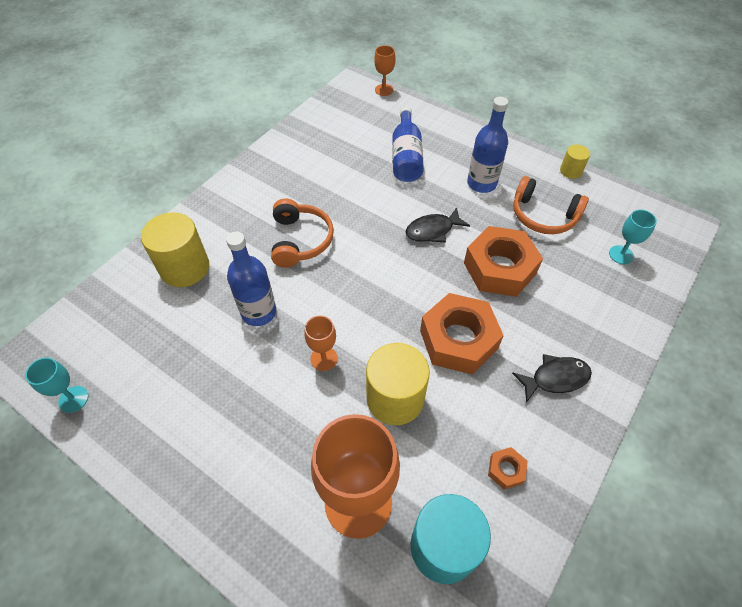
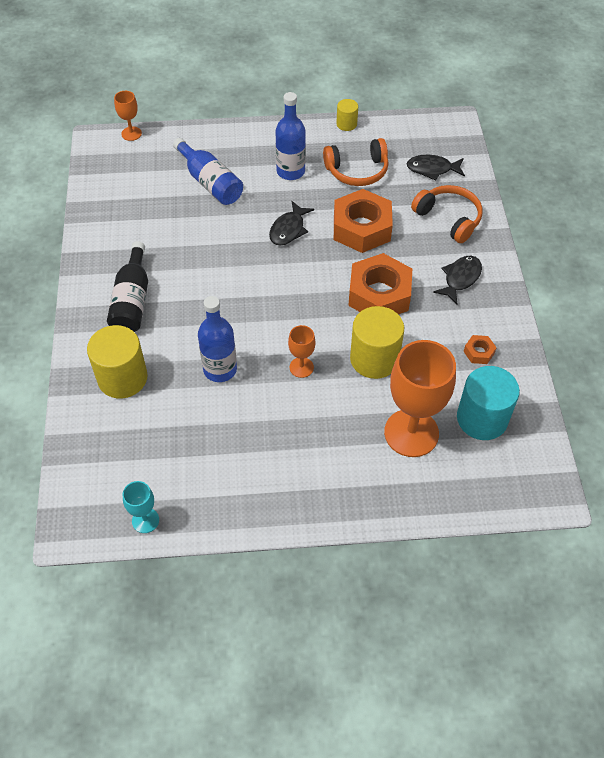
camera: 40 degrees left, 0 degrees up
(255, 212) = (132, 301): none -> black bottle
(300, 240) = (194, 299): orange headphones -> orange headphones (448, 218)
(621, 255) = (432, 169): turquoise goblet -> black fish

